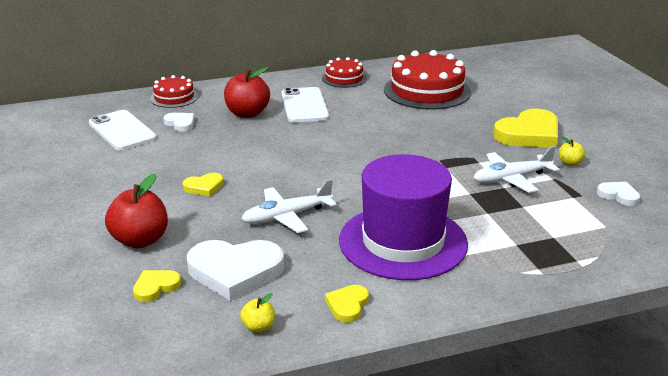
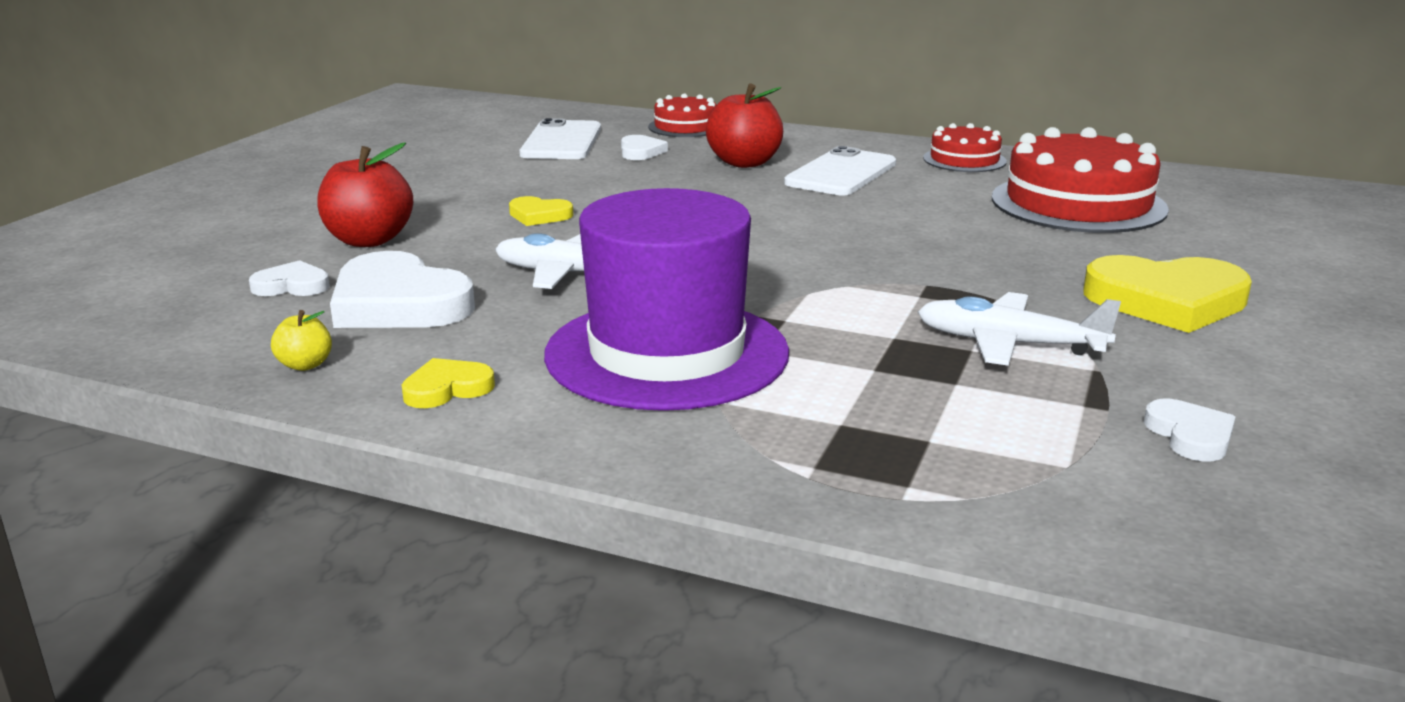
camera: 40 degrees right, 5 degrees down
(155, 287) = (292, 286): yellow heart -> white heart
(569, 163) = (1173, 360): yellow apple -> none

